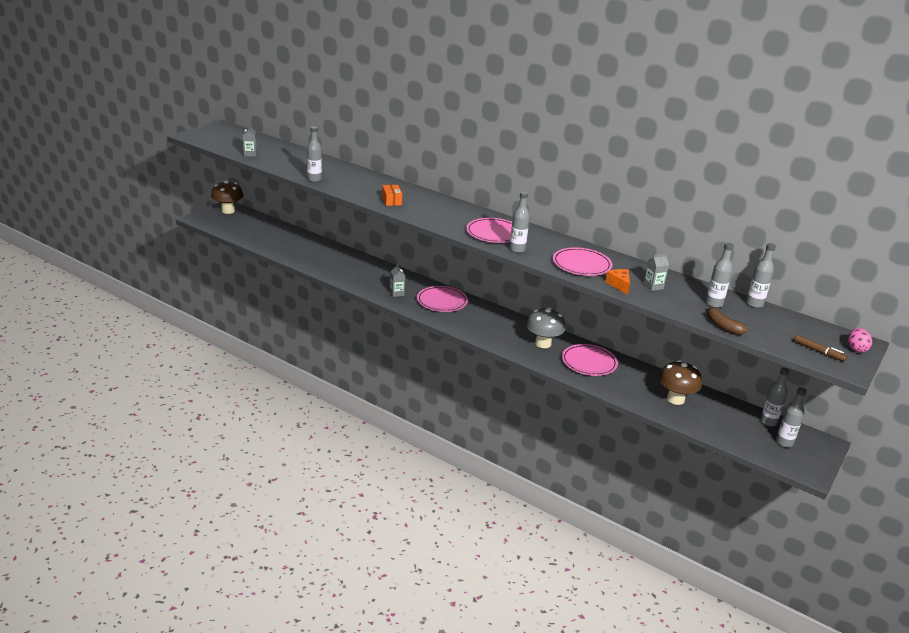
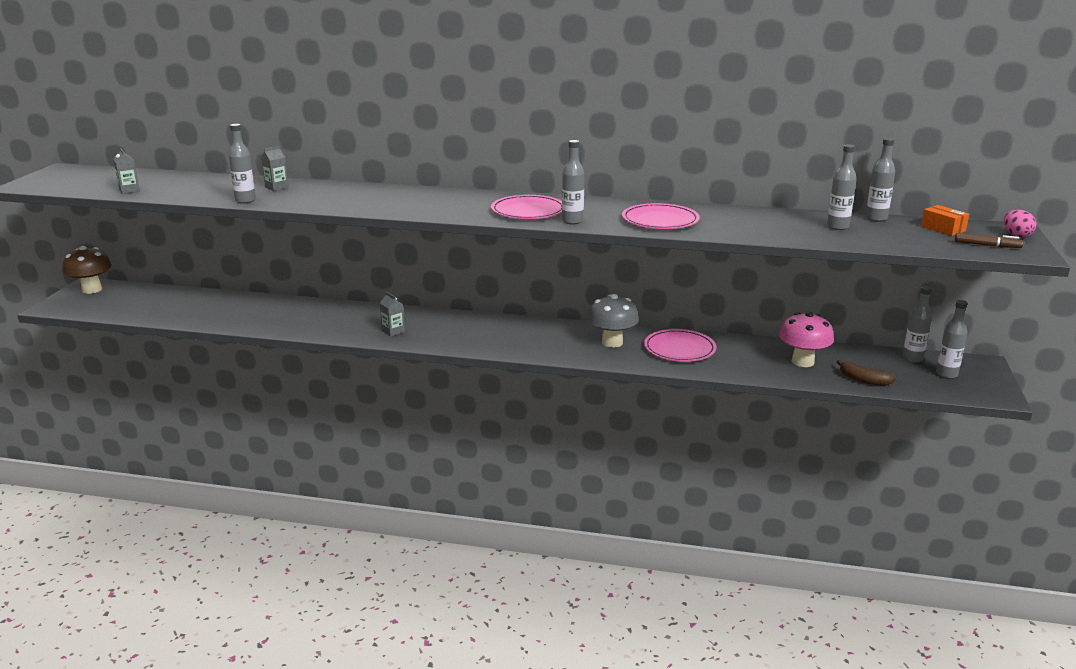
camera: 20 degrees left, 5 degrees down
(391, 200) = (369, 203): orange box -> orange box (943, 228)
(442, 301) = (456, 327): pink plate -> none
(619, 285) = (722, 231): orange cheese -> none
(653, 286) = (759, 224): grey carton -> grey carton (276, 187)
(675, 399) = (802, 362): brown mushroom -> pink mushroom
(723, 326) = (871, 244): brown banana -> brown banana (864, 380)

